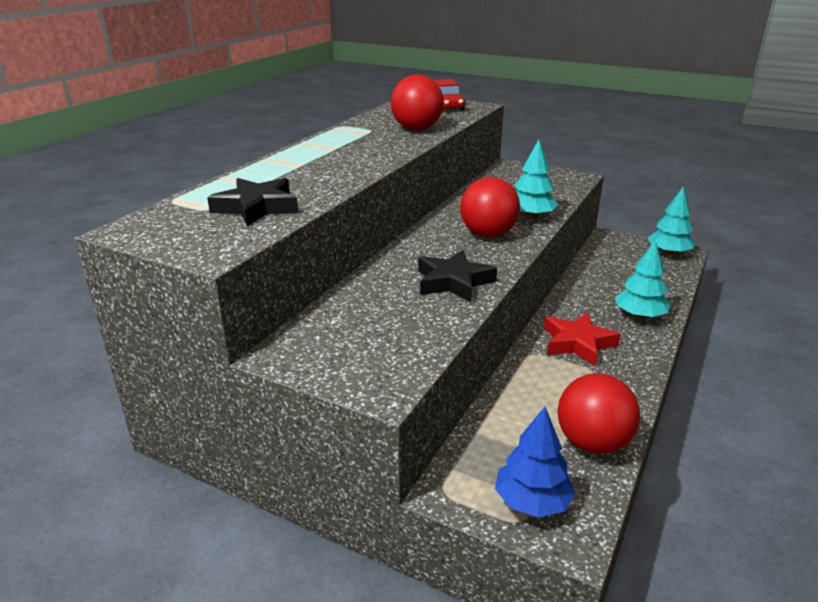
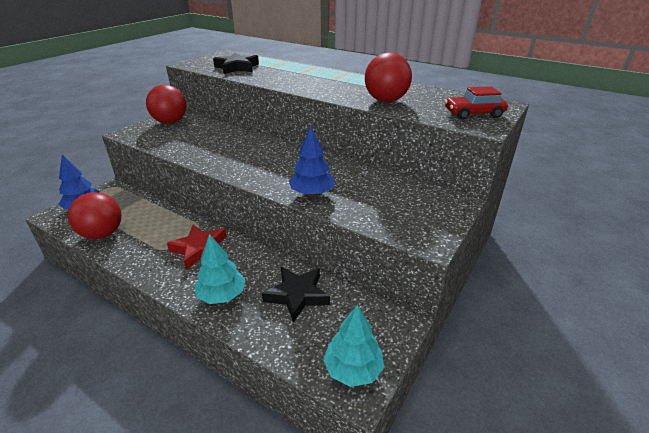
camera: 95 degrees right, 5 degrees up
(453, 282) = (214, 153): black star -> black star (297, 295)
(488, 234) = (280, 171): red ball -> red ball (170, 122)
(531, 216) = (312, 193): turquoise tree -> blue tree

